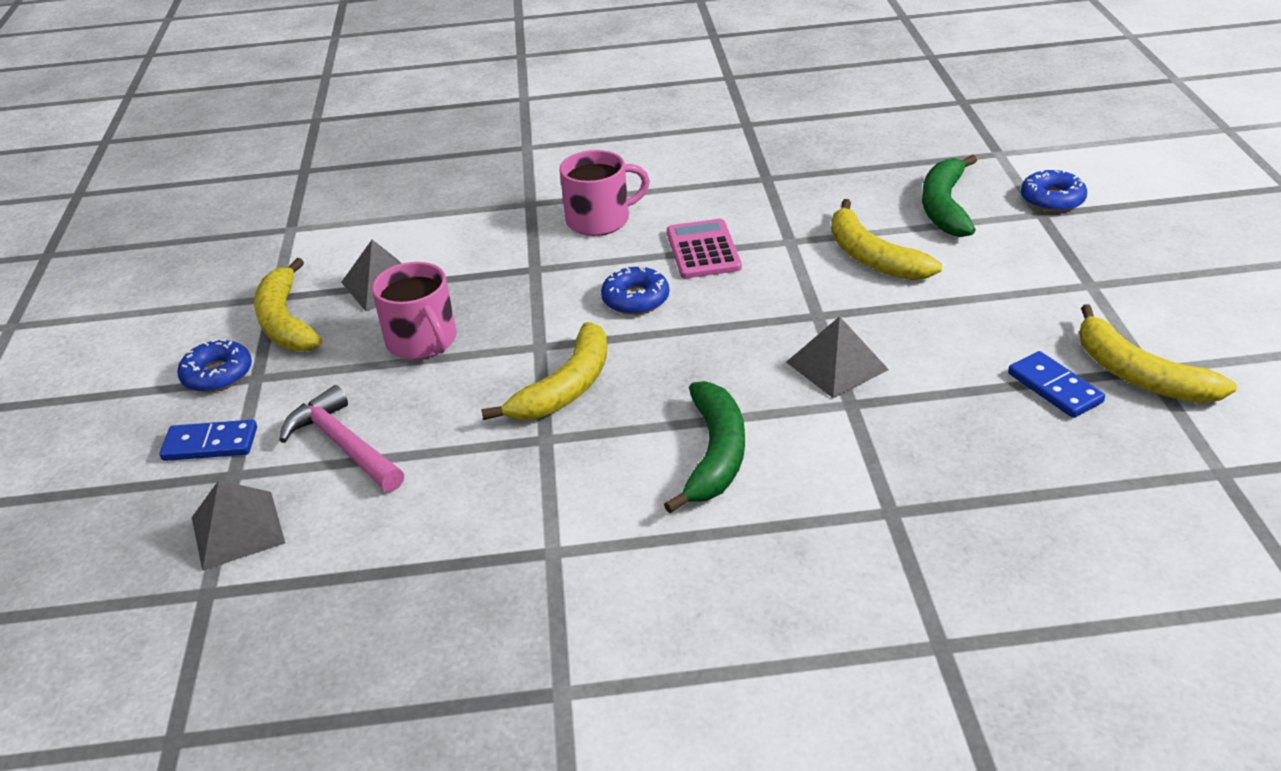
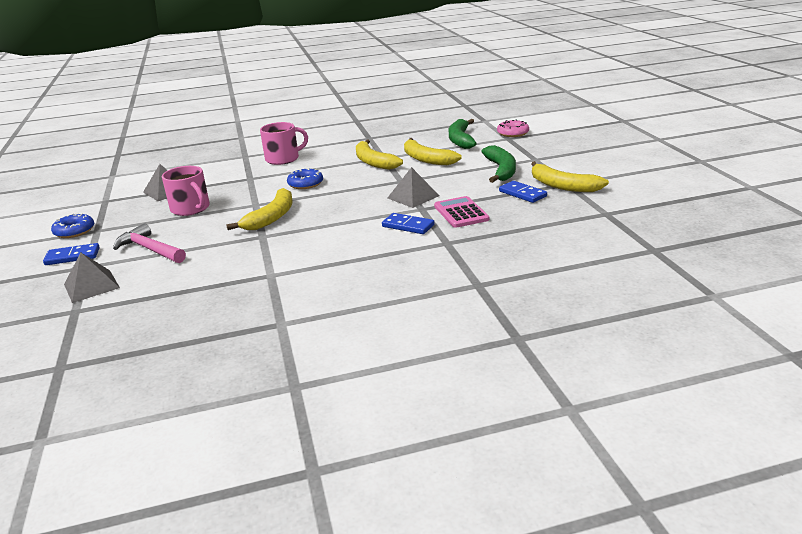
camera: 10 degrees left, 10 degrees down
(286, 321) = (112, 209): yellow banana -> yellow banana (373, 162)
(703, 250) = (339, 164): pink calculator -> pink calculator (461, 213)
(715, 455) = (353, 233): green banana -> green banana (501, 170)
(820, 450) = (408, 226): none -> blue domino
(1052, 199) = (513, 133): blue donut -> pink donut

